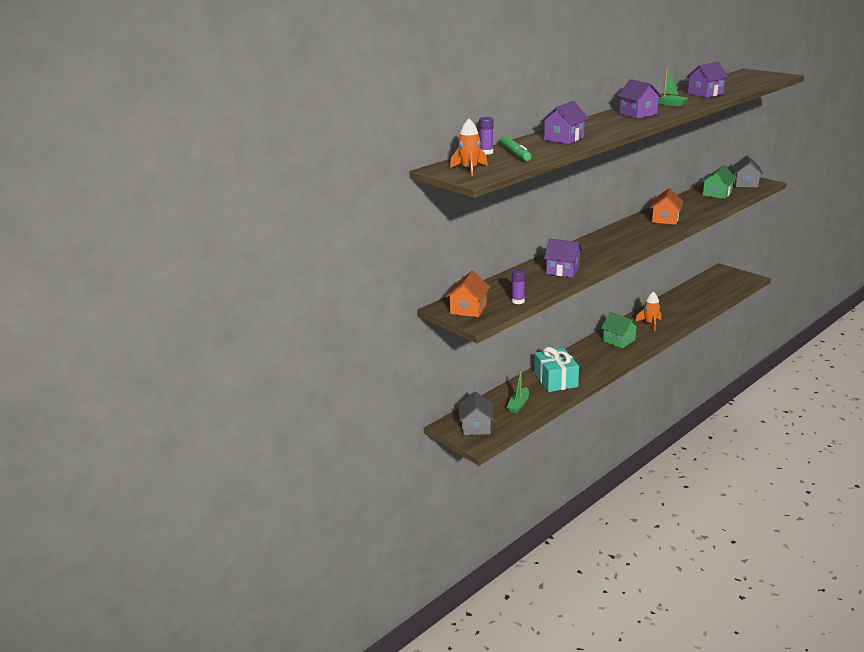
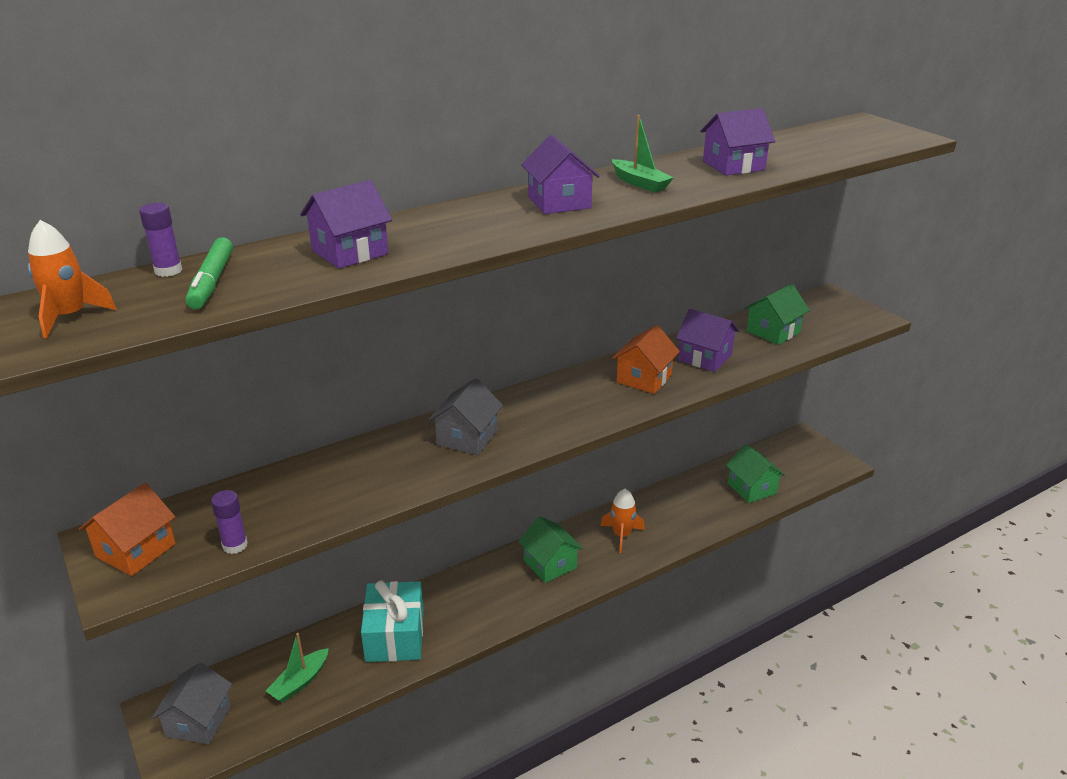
camera: 10 degrees right, 5 degrees up
(562, 270) = (376, 477): purple house -> purple house (705, 357)
(709, 295) = (752, 488): none -> green house
(745, 184) = (836, 315): grey house -> grey house (467, 437)

